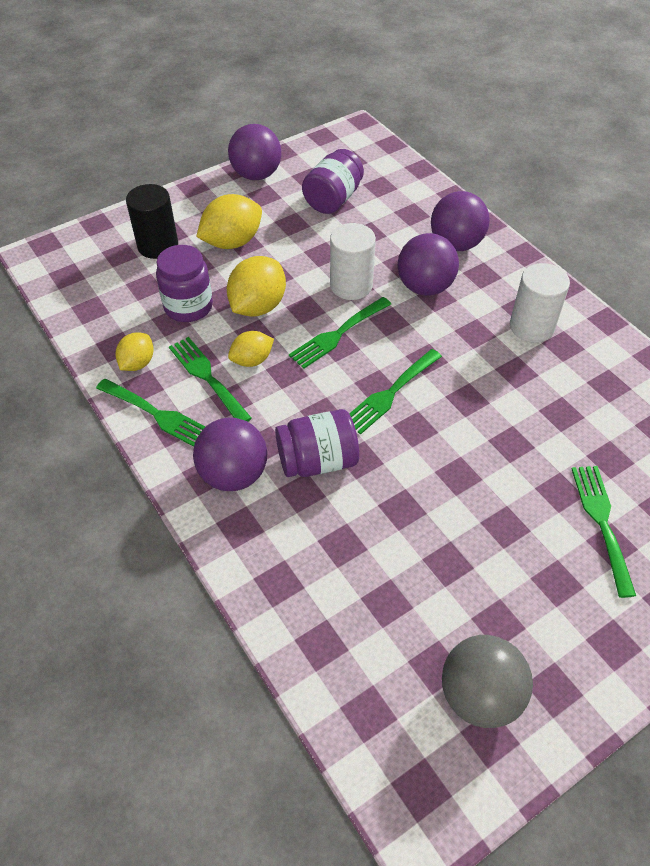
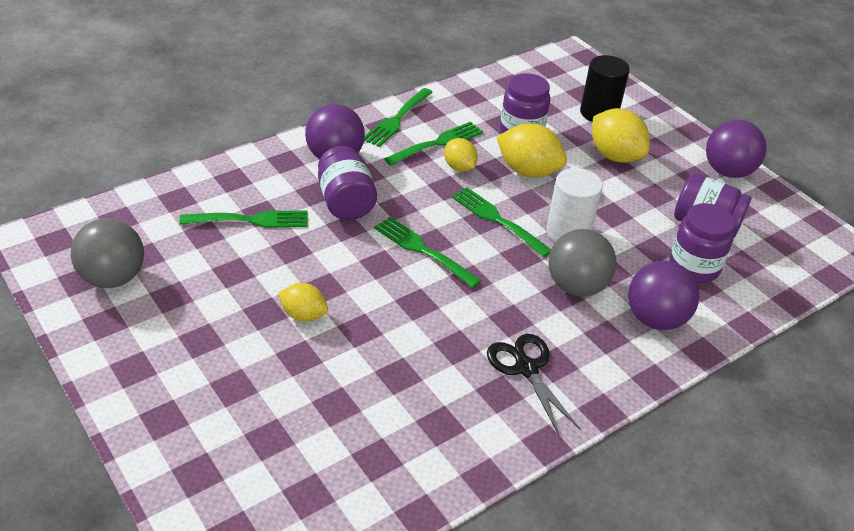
camera: 85 degrees right, 10 degrees down
(137, 363) = (451, 108): yellow lemon -> yellow lemon (303, 315)
(389, 214) = (694, 267): none -> purple jar
(425, 287) = (576, 286): purple ball -> grey ball
(531, 326) = (526, 368): white cylinder -> black scissors
(601, 522) = (259, 383): green fork -> green fork (251, 220)

